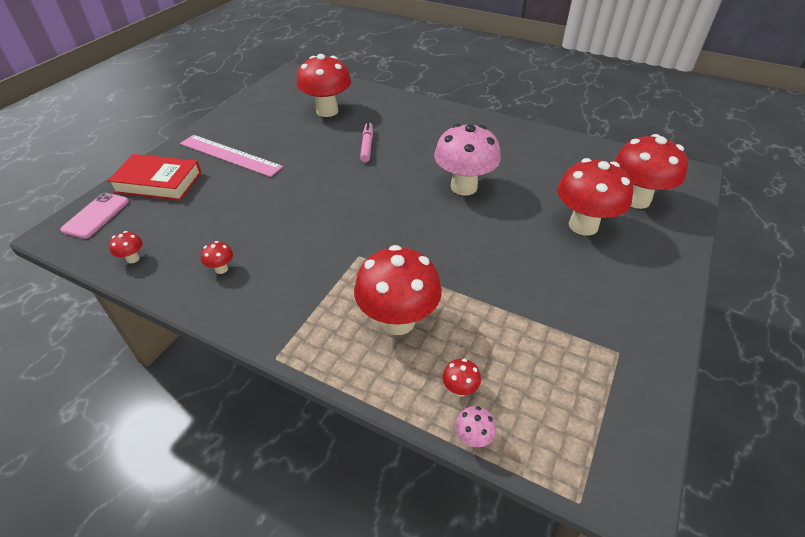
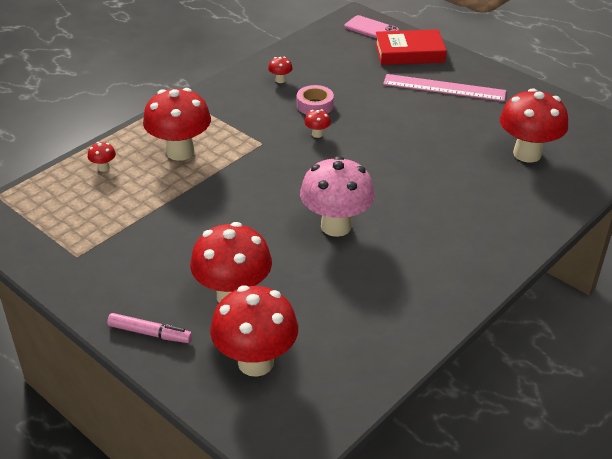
camera: 105 degrees right, 5 degrees down
(133, 258) = (311, 45): red mushroom -> red mushroom (317, 134)
(158, 182) = (409, 53): red book -> red book turned 60 degrees clockwise
(230, 155) = (444, 88): pink ruler -> pink ruler turned 60 degrees clockwise
(275, 231) = (315, 105): none -> pink tape
(367, 146) = (439, 172): pink marker -> pink marker (150, 333)
(473, 438) = (66, 165): pink mushroom -> none

